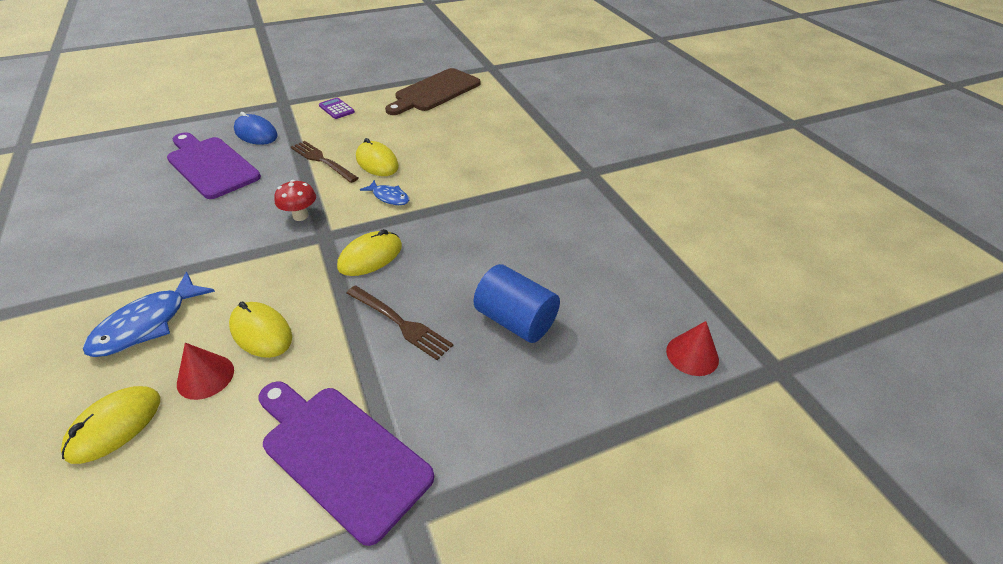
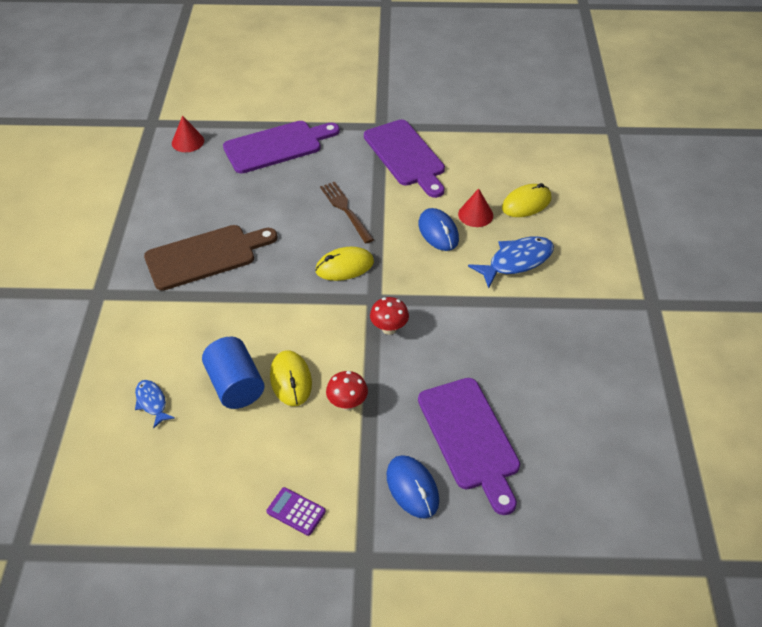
camera: 155 degrees left, 5 degrees up
(261, 332) = (438, 232): yellow mouse -> blue mouse
(322, 160) = (347, 404): brown fork -> red mushroom
(336, 109) = (296, 511): purple calculator -> purple calculator turned 135 degrees clockwise
(389, 197) = (301, 325): blue fish -> blue fish (152, 402)
(435, 92) = (145, 507): brown cutting board -> brown cutting board (205, 256)
(515, 320) = (271, 189): blue cylinder -> blue cylinder (235, 385)
(562, 395) = (277, 146): none -> purple cutting board

